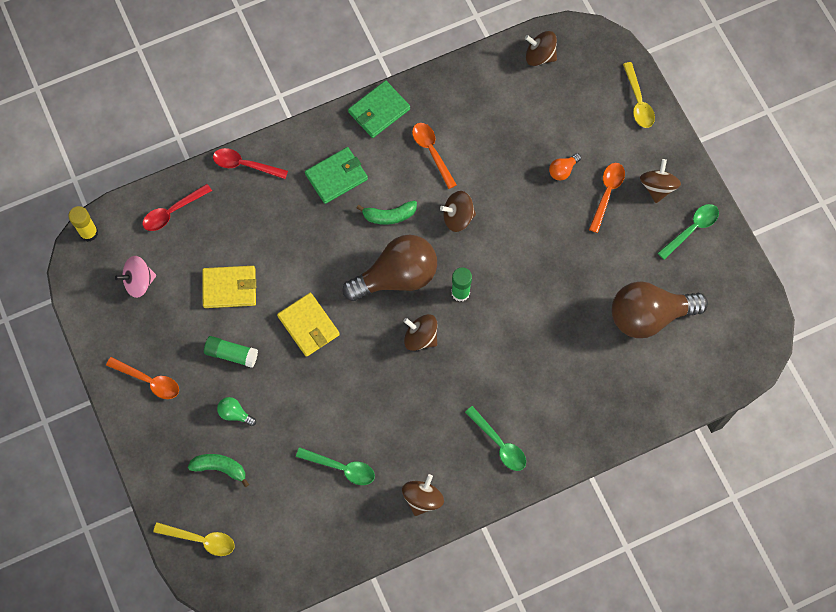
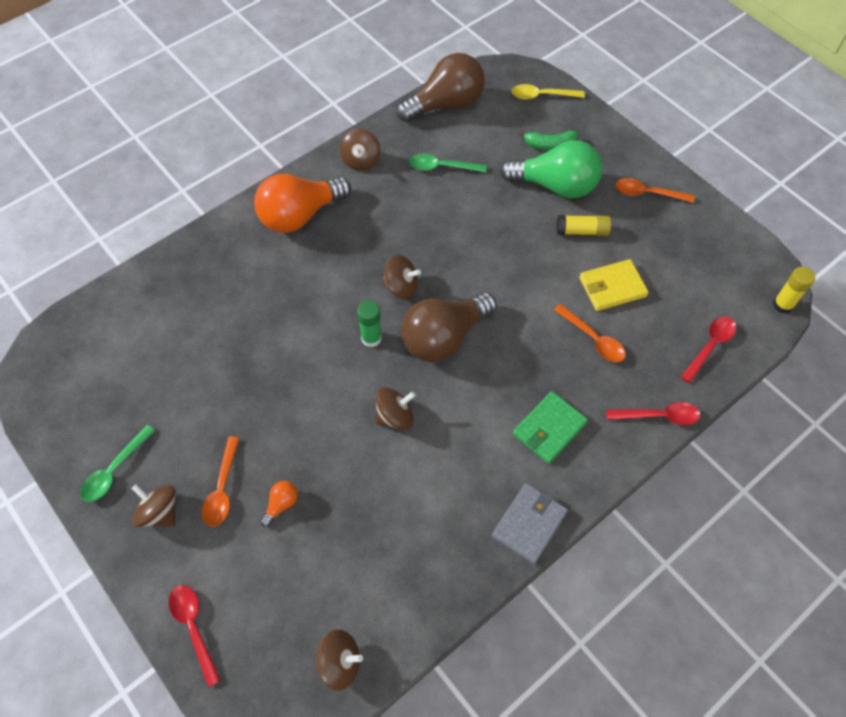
camera: 165 degrees right, 10 degrees down
(139, 282) = (705, 272): pink spinning top -> none
(231, 354) = (582, 231): green glue stick -> yellow glue stick
(235, 414) = (555, 186): green light bulb -> green light bulb, size x2.47
(309, 326) = (518, 272): yellow wallet -> none
(379, 111) = (529, 524): green wallet -> grey wallet
(389, 216) = (473, 399): green banana -> none
(432, 152) = (447, 487): orange spoon -> orange spoon (593, 339)
(499, 444) = (300, 215): green spoon -> orange light bulb
(638, 101) = (194, 628): yellow spoon -> red spoon
(649, 316) = (160, 362): brown light bulb -> brown light bulb (446, 105)
(657, 187) = (160, 512): brown spinning top -> brown spinning top turned 135 degrees clockwise

